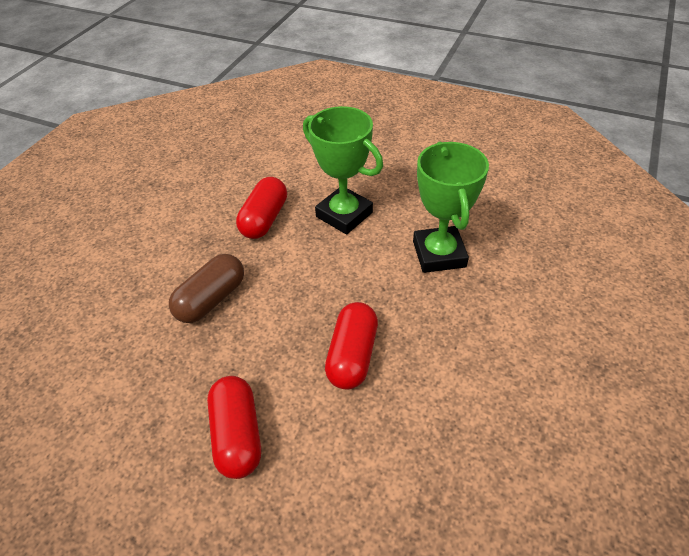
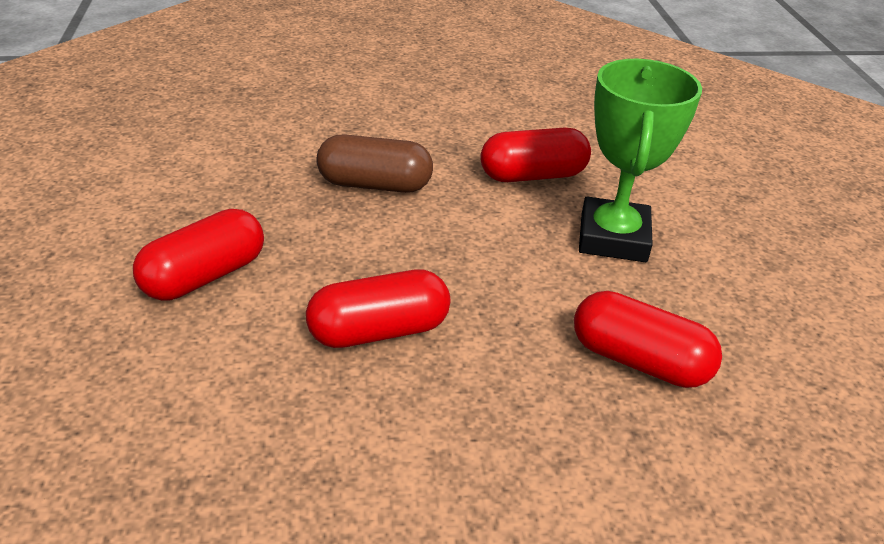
camera: 55 degrees right, 10 degrees down
(439, 254) = (639, 361): green trophy -> red capsule

